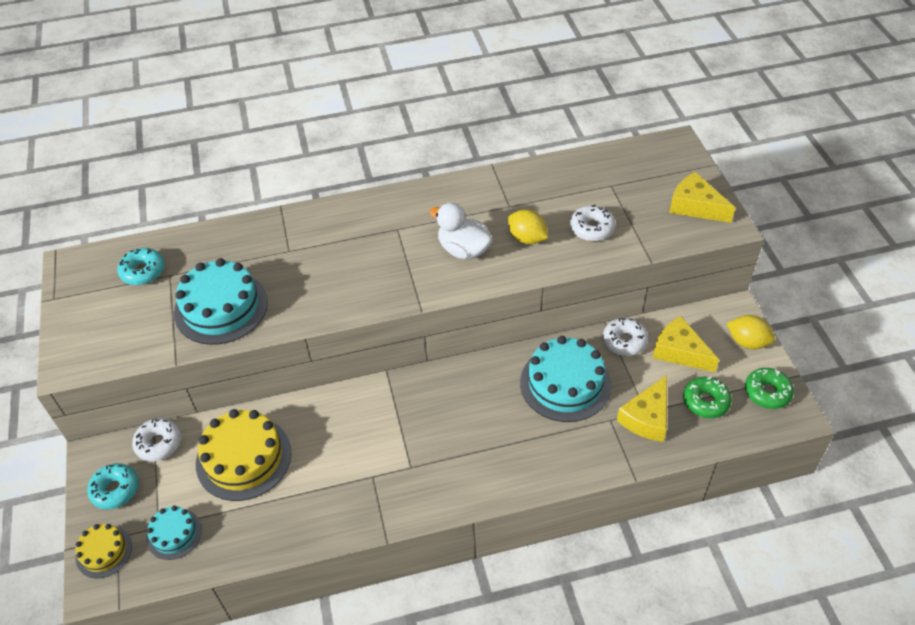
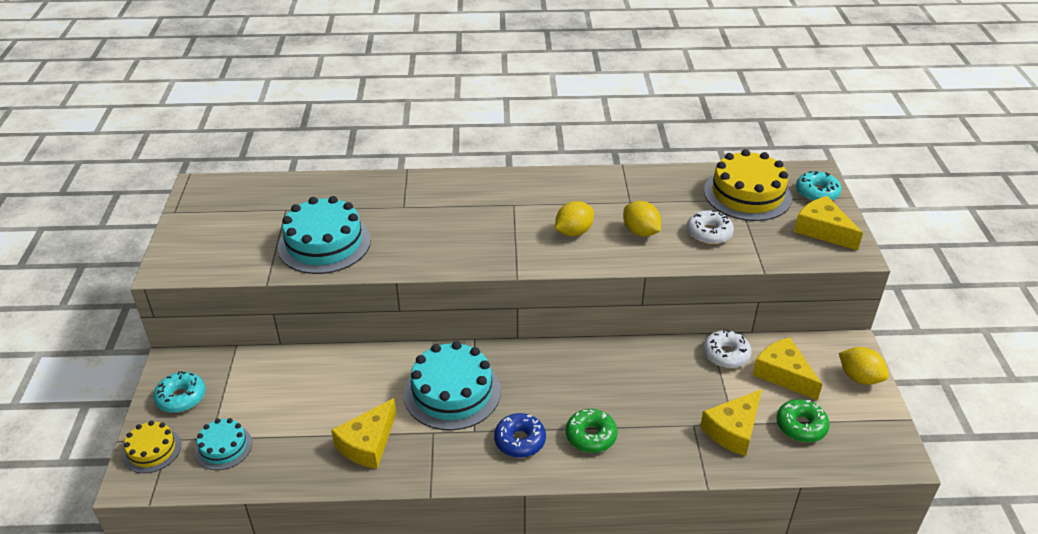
camera: 10 degrees right, 10 degrees down
(143, 271) = (262, 203): turquoise donut -> turquoise donut (816, 193)
(159, 443) = (235, 365): white donut -> none
(243, 458) = (311, 392): yellow cake -> yellow cake (747, 194)
(313, 501) = (368, 443): none -> yellow cheese
(456, 468) = (520, 441): none -> blue donut
(463, 250) = (573, 232): white duck -> yellow lemon
(565, 383) = (654, 382): turquoise cake -> turquoise cake (452, 392)
(767, 392) = (871, 429): green donut -> green donut (591, 436)

